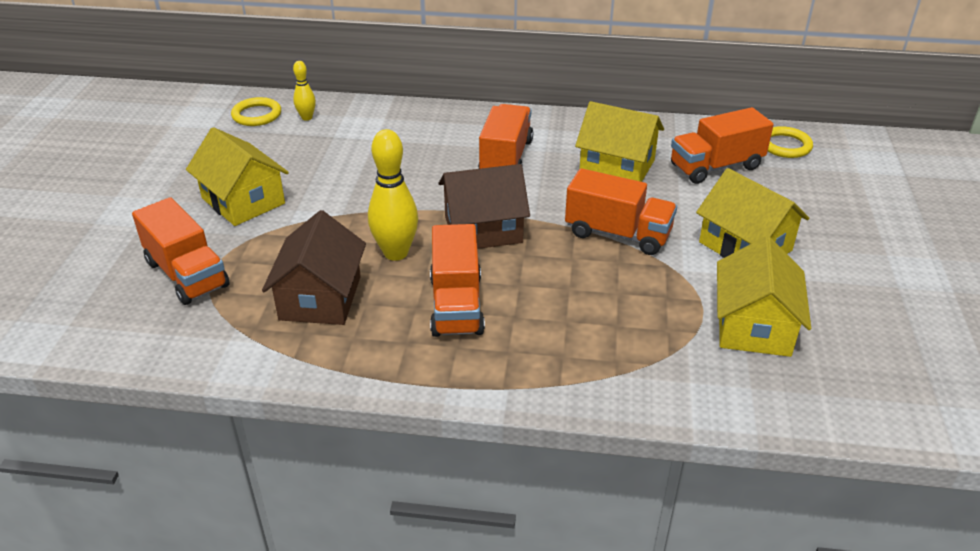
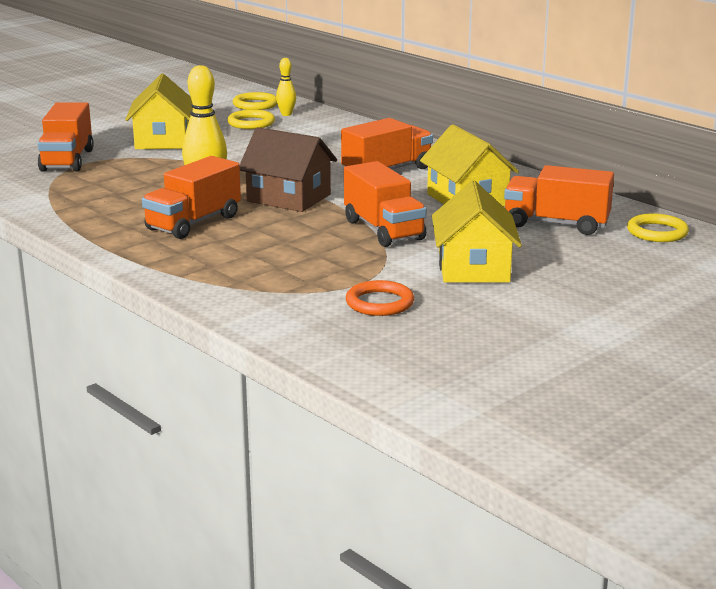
camera: 40 degrees right, 15 degrees down
(292, 142) = (251, 123): none -> yellow ring
(320, 298) = (119, 193): brown house -> none
(754, 326) = (379, 303): yellow house -> orange ring

